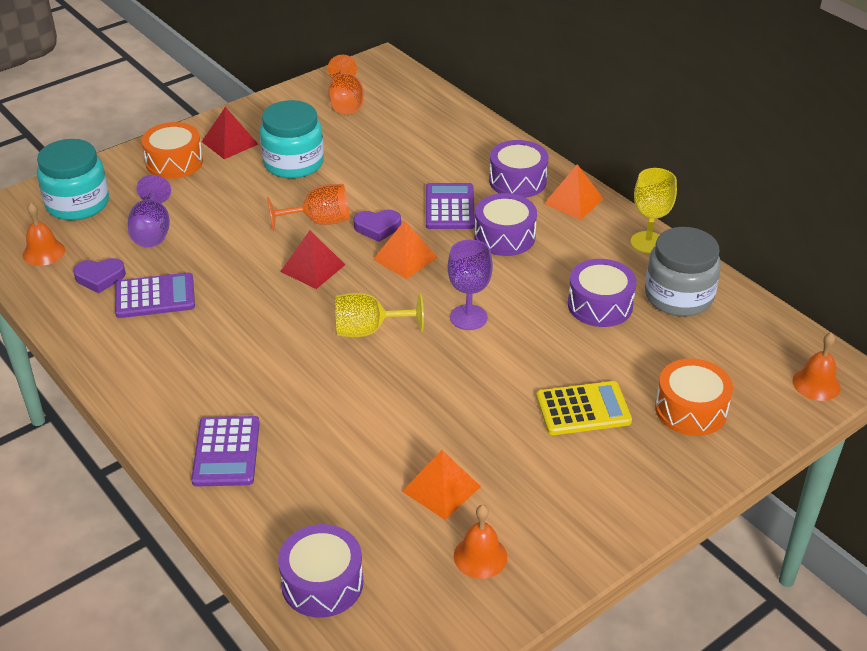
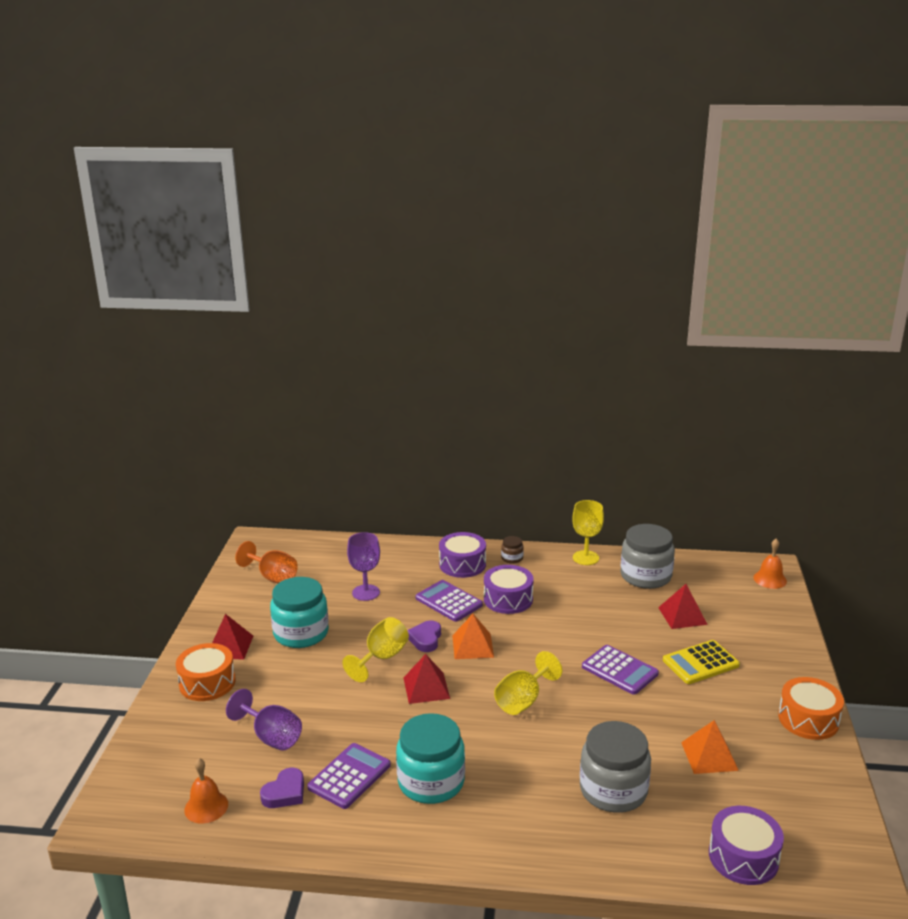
camera: 45 degrees left, 15 degrees down
(78, 204) = (175, 756): turquoise jar -> turquoise jar (431, 782)
(226, 452) = (565, 832): purple calculator -> purple calculator (619, 670)
(315, 451) = (613, 790): none -> grey jar
(319, 221) = (382, 658): orange goblet -> yellow goblet
(377, 228) = (425, 639): purple heart -> purple heart turned 150 degrees clockwise
(468, 317) = (564, 655): purple goblet -> purple goblet (366, 593)
(480, 556) = (785, 774): orange bell -> none
(573, 201) = (512, 558): orange pyramid -> brown jar
(583, 409) = (700, 663): yellow calculator -> yellow calculator turned 150 degrees counterclockwise
(600, 305) = (618, 604): purple drum -> none
(647, 356) = (682, 615): none -> red pyramid
(691, 409) = (744, 628): orange drum -> orange drum (808, 719)

